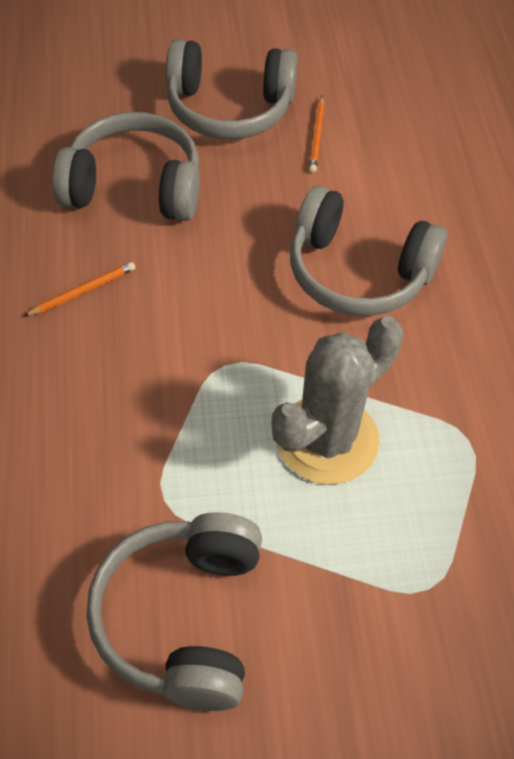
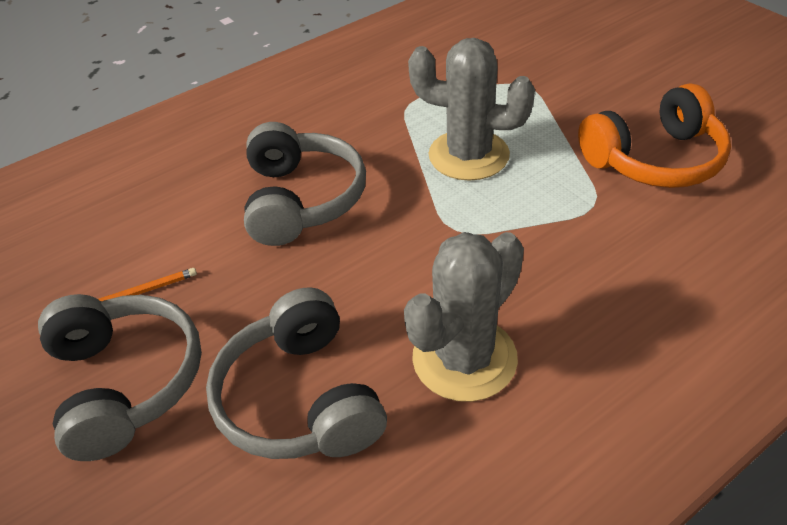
camera: 115 degrees left, 10 degrees down
(83, 291) = (464, 358): orange pencil -> grey cactus
(182, 618) = (654, 159): grey headphones -> orange headphones

